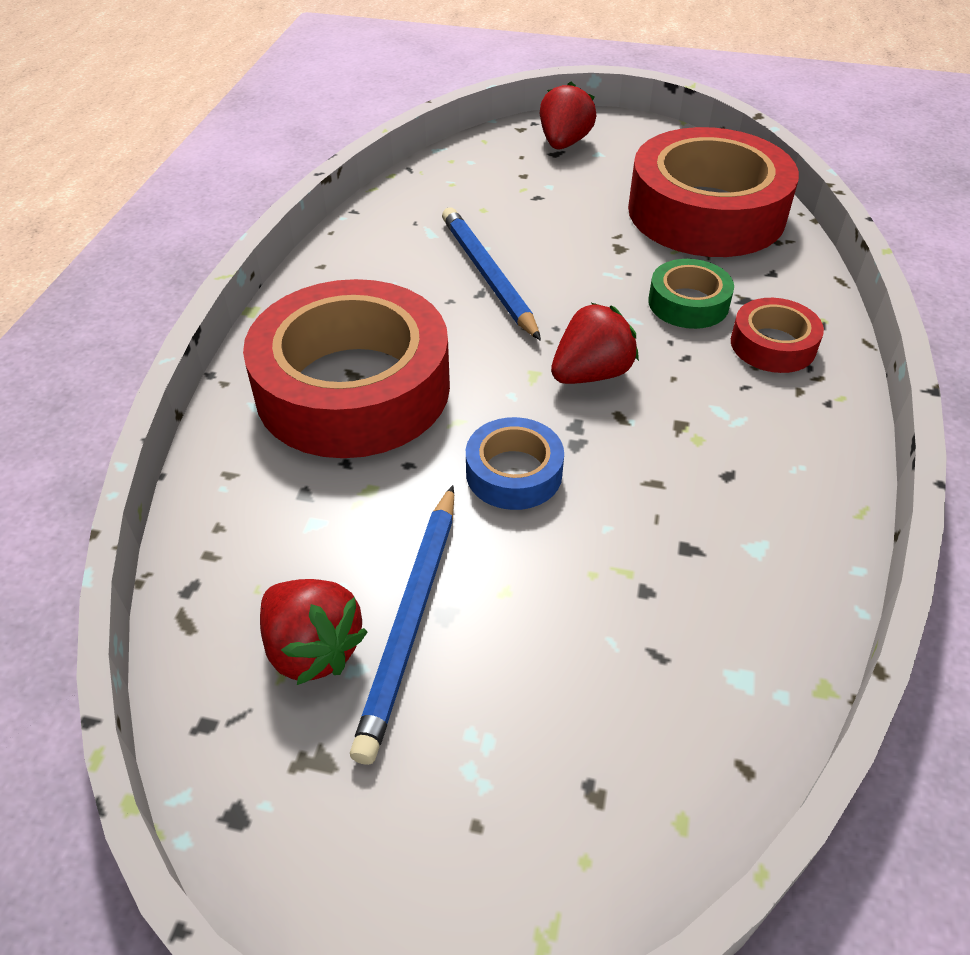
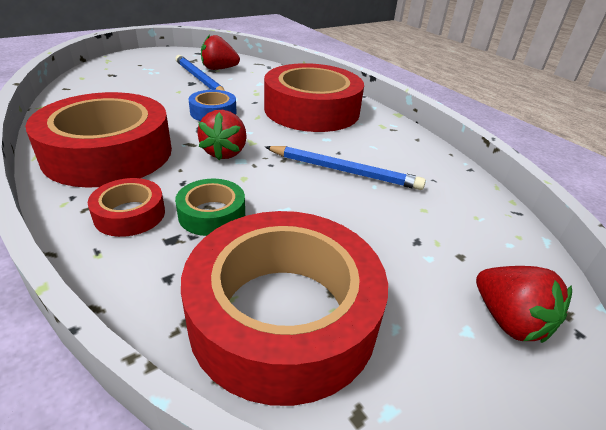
camera: 130 degrees right, 10 degrees down
(751, 458) = (108, 153): none -> red tape

